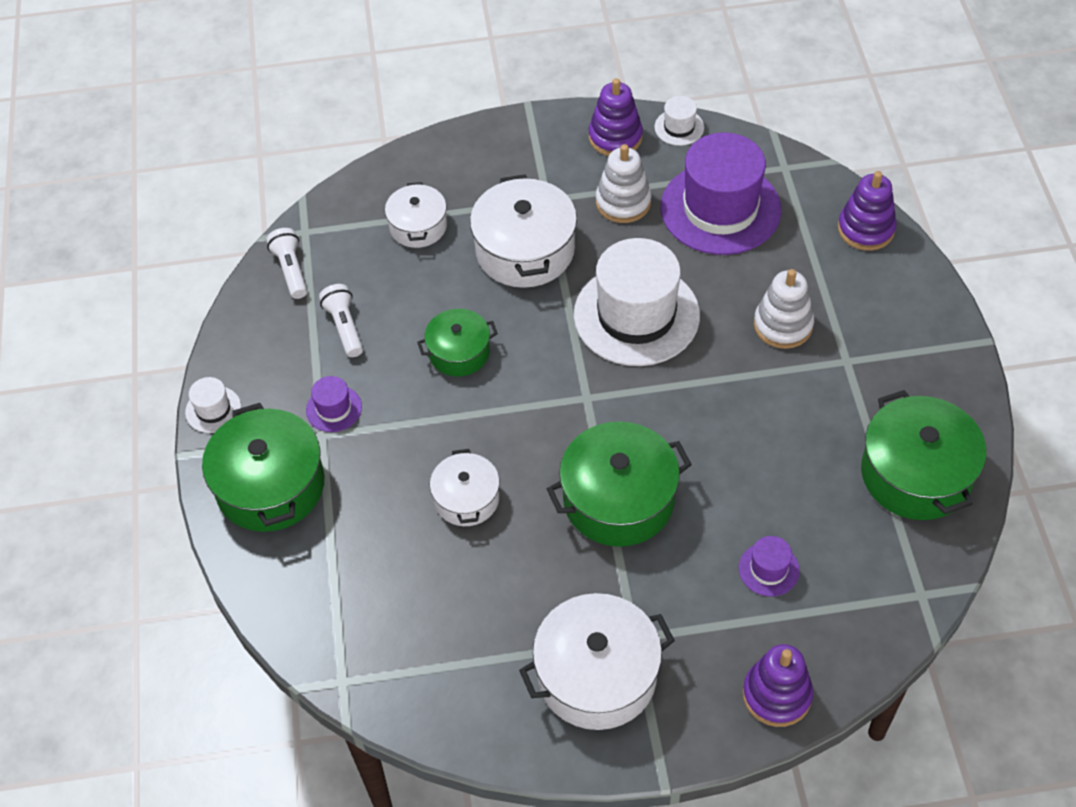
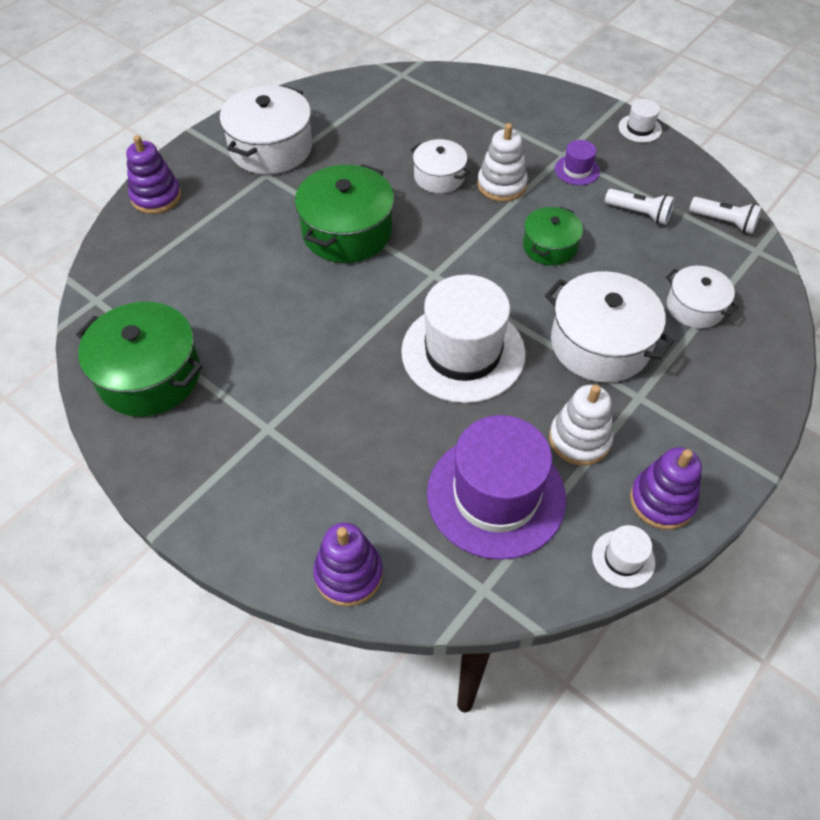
camera: 135 degrees right, 0 degrees up
(270, 485) = (554, 118): green pot -> none
(768, 569) = (213, 253): purple hat -> none
(783, 325) = (344, 423): white stacking toy -> white stacking toy (501, 185)

